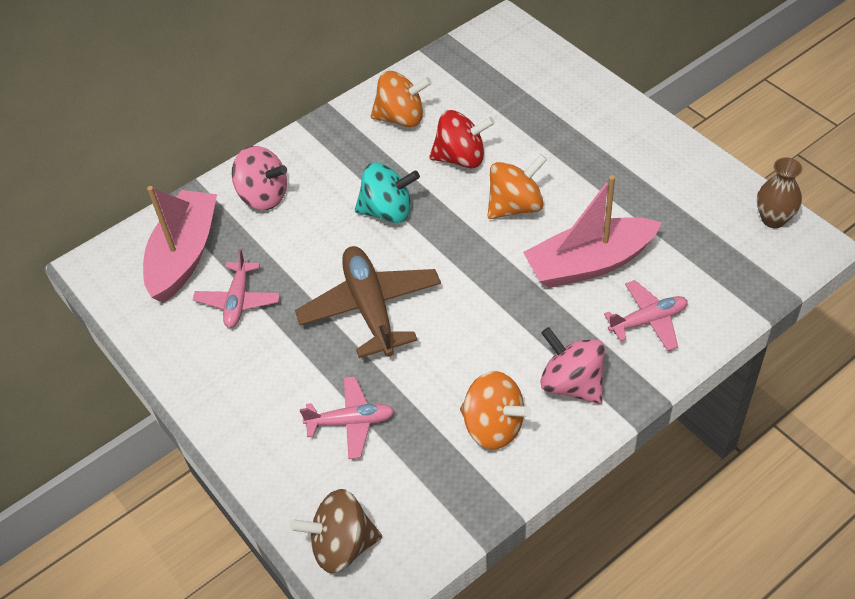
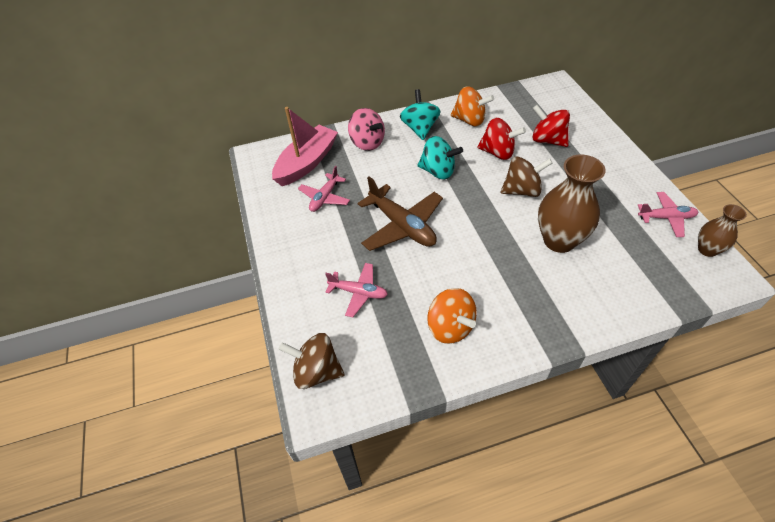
camera: 20 degrees right, 0 degrees up
(333, 151) = (420, 128): none -> turquoise spinning top
(370, 308) = (402, 226): brown plane -> brown plane turned 135 degrees clockwise
(515, 206) = (522, 190): orange spinning top -> brown spinning top
(523, 119) = (547, 140): none -> red spinning top
(571, 384) = (516, 316): pink spinning top -> none
(589, 263) = (559, 240): pink boat -> brown vase
(648, 321) = (588, 291): pink plane -> pink plane (666, 218)

